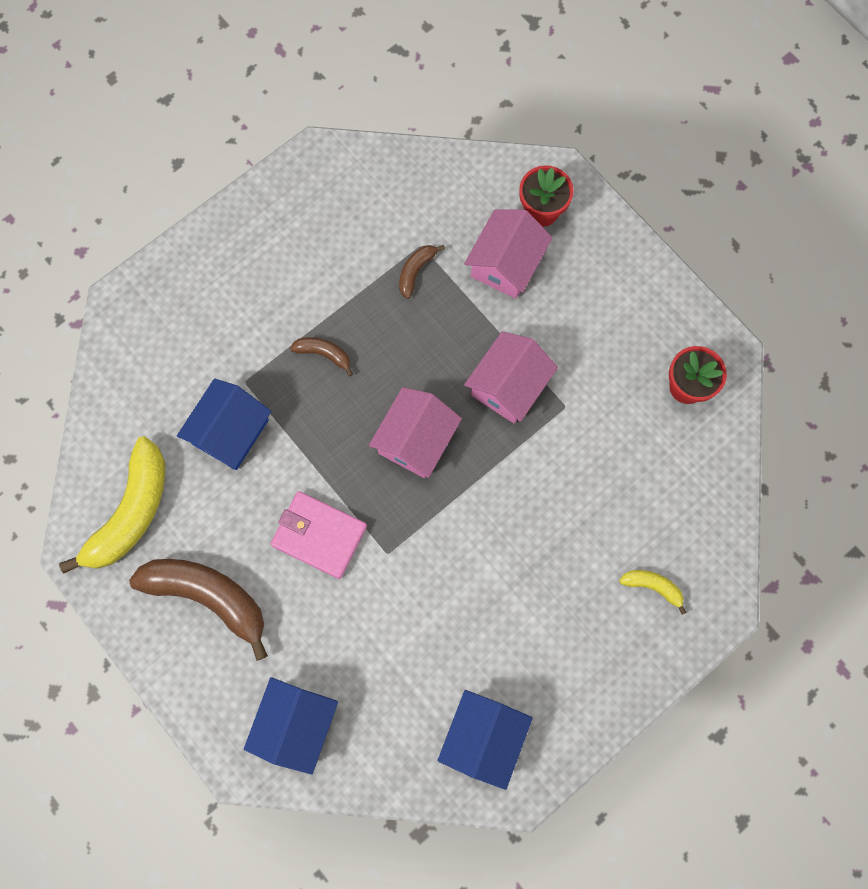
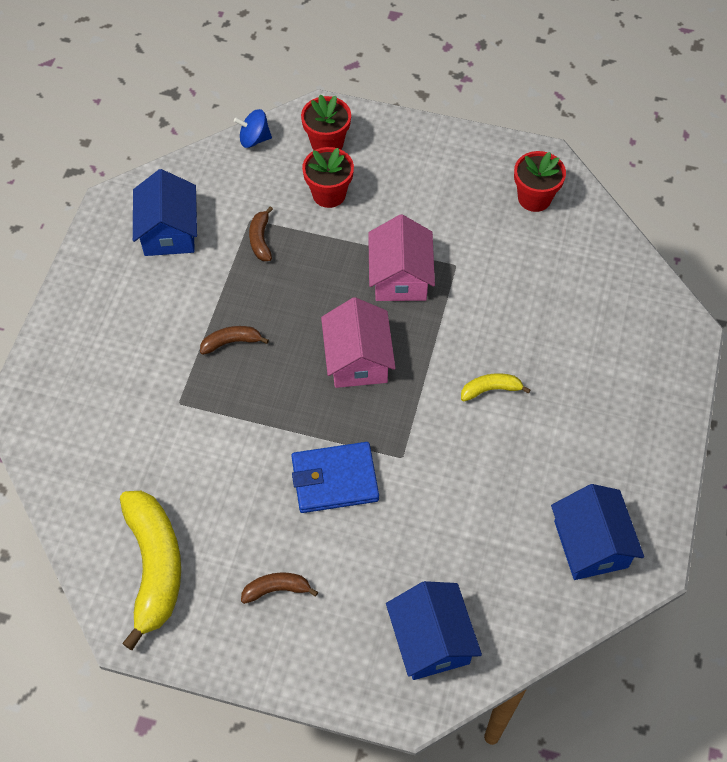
camera: 35 degrees left, 15 degrees down
(209, 597) = (276, 589): brown banana -> brown banana, size x0.46
(230, 432) = (196, 448): blue house -> blue house (169, 231)
(319, 535) = (334, 479): pink wallet -> blue wallet
(480, 166) = (254, 139): none -> blue spinning top
(506, 264) = (329, 194): pink house -> red flower pot
(653, 587) = (625, 349): yellow banana -> yellow banana (490, 389)

